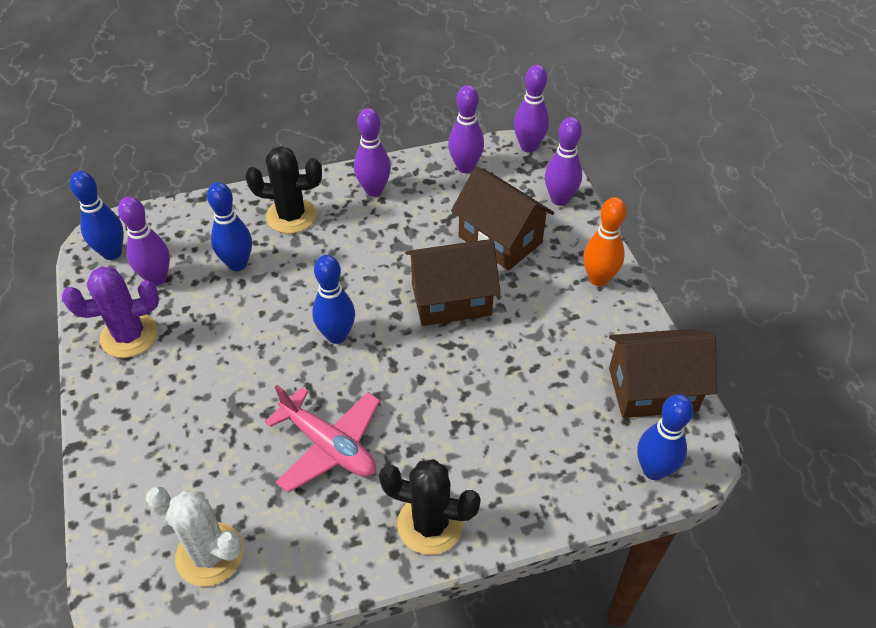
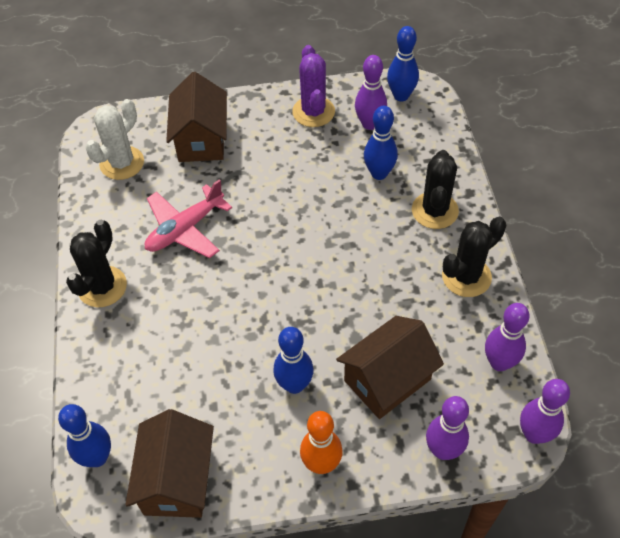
camera: 100 degrees right, 5 degrees up
(337, 335) = (289, 238): blue bowling pin -> blue bowling pin (294, 385)
(374, 190) = (466, 277): purple bowling pin -> black cactus
(451, 299) = (315, 326): brown house -> brown house (201, 140)

